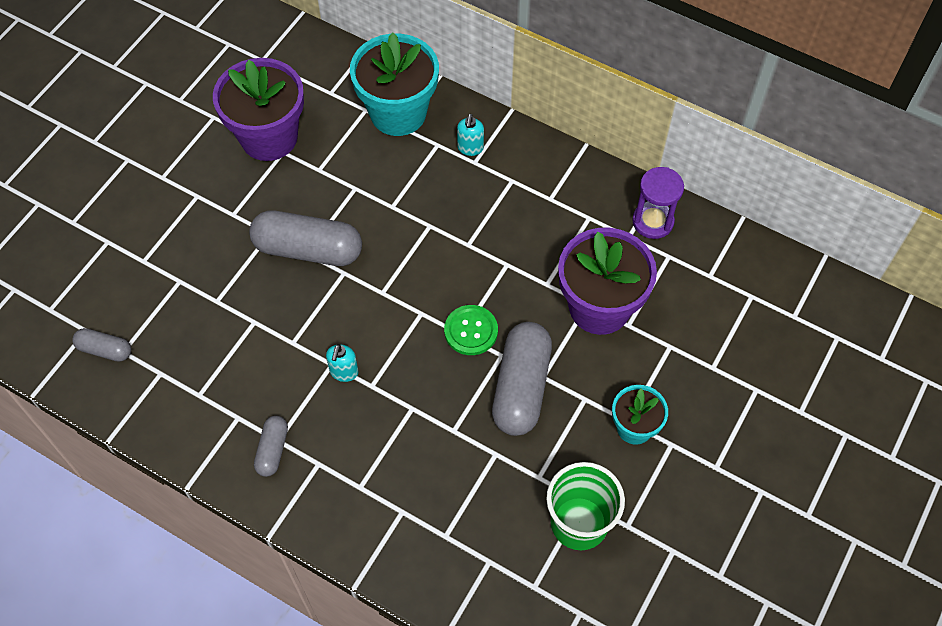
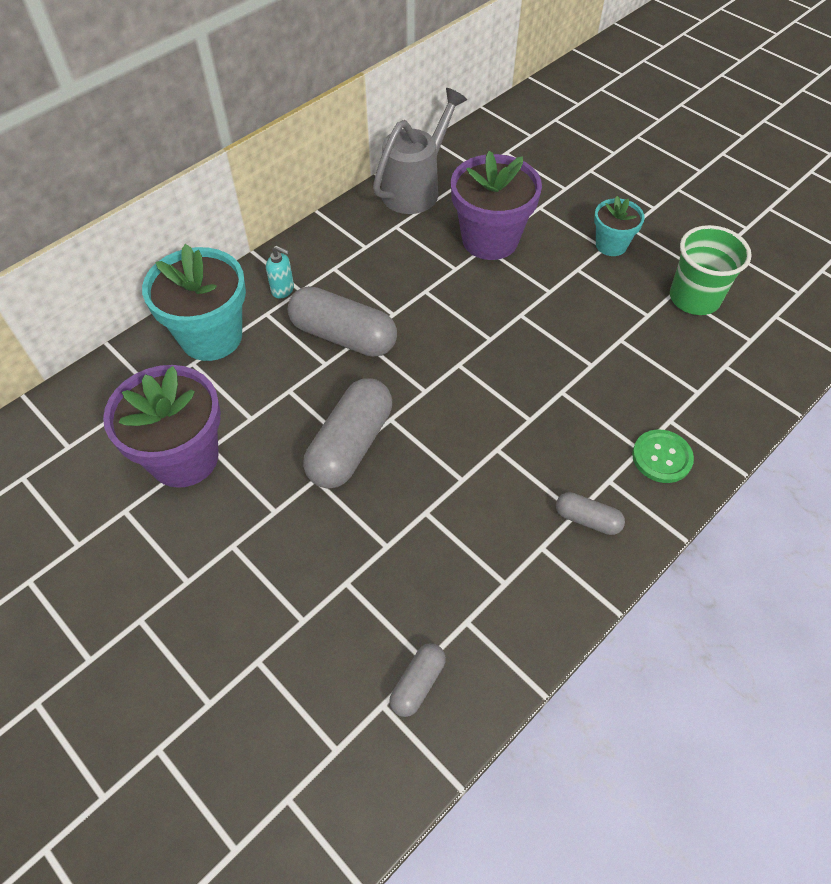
camera: 75 degrees left, 5 degrees down
(344, 372) = (509, 440): turquoise soap dispenser -> none
(471, 331) = (489, 331): green button -> green button (661, 457)
(521, 387) = (557, 308): grey capsule -> grey capsule (343, 336)
(653, 221) = (415, 189): purple hourglass -> grey watering can

